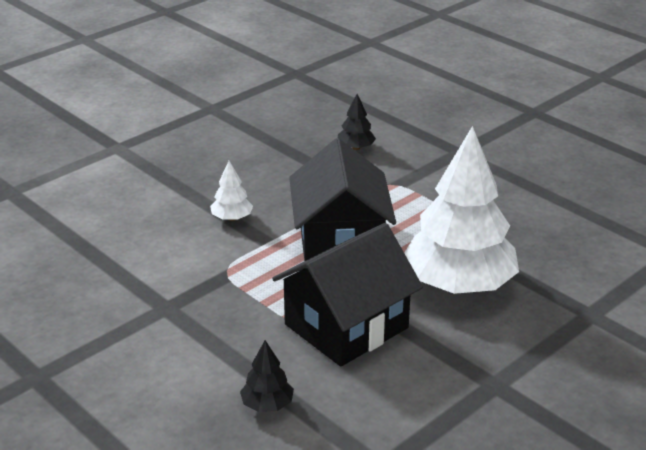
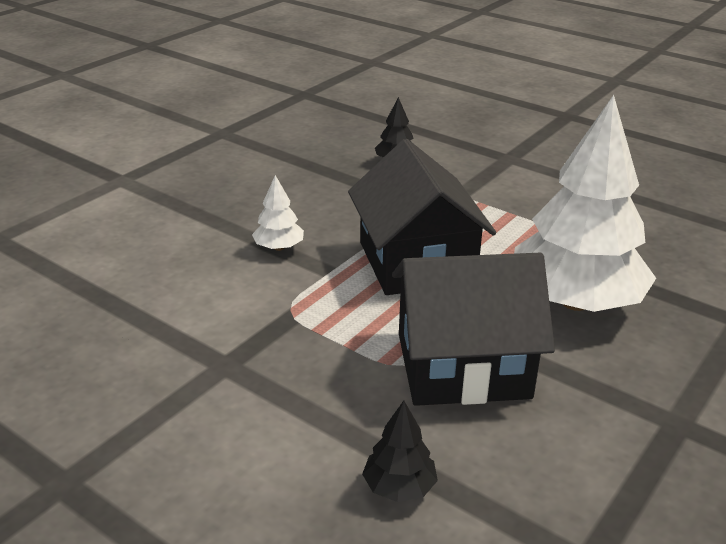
camera: 10 degrees left, 0 degrees up
(346, 326) = (463, 365): black house -> black house turned 45 degrees clockwise

